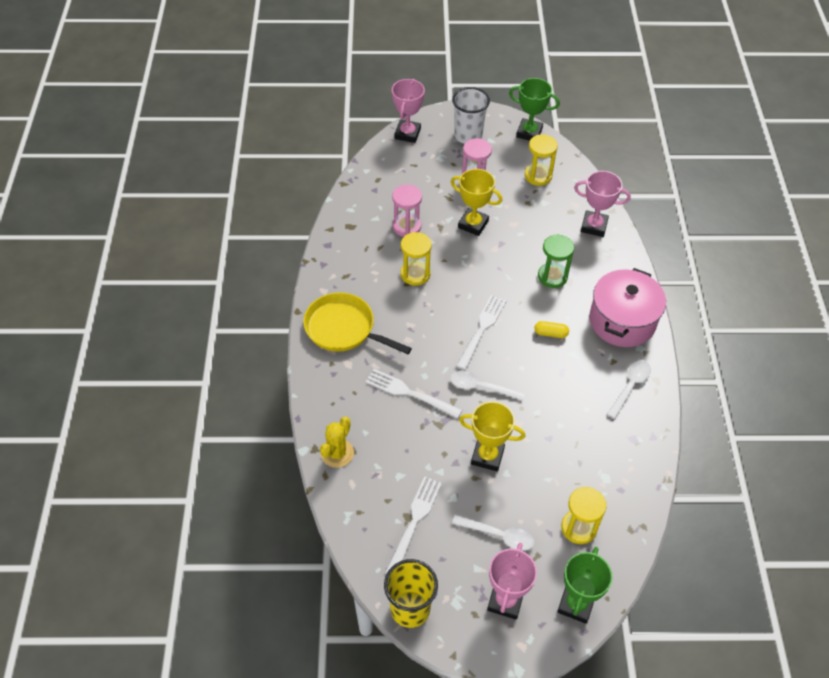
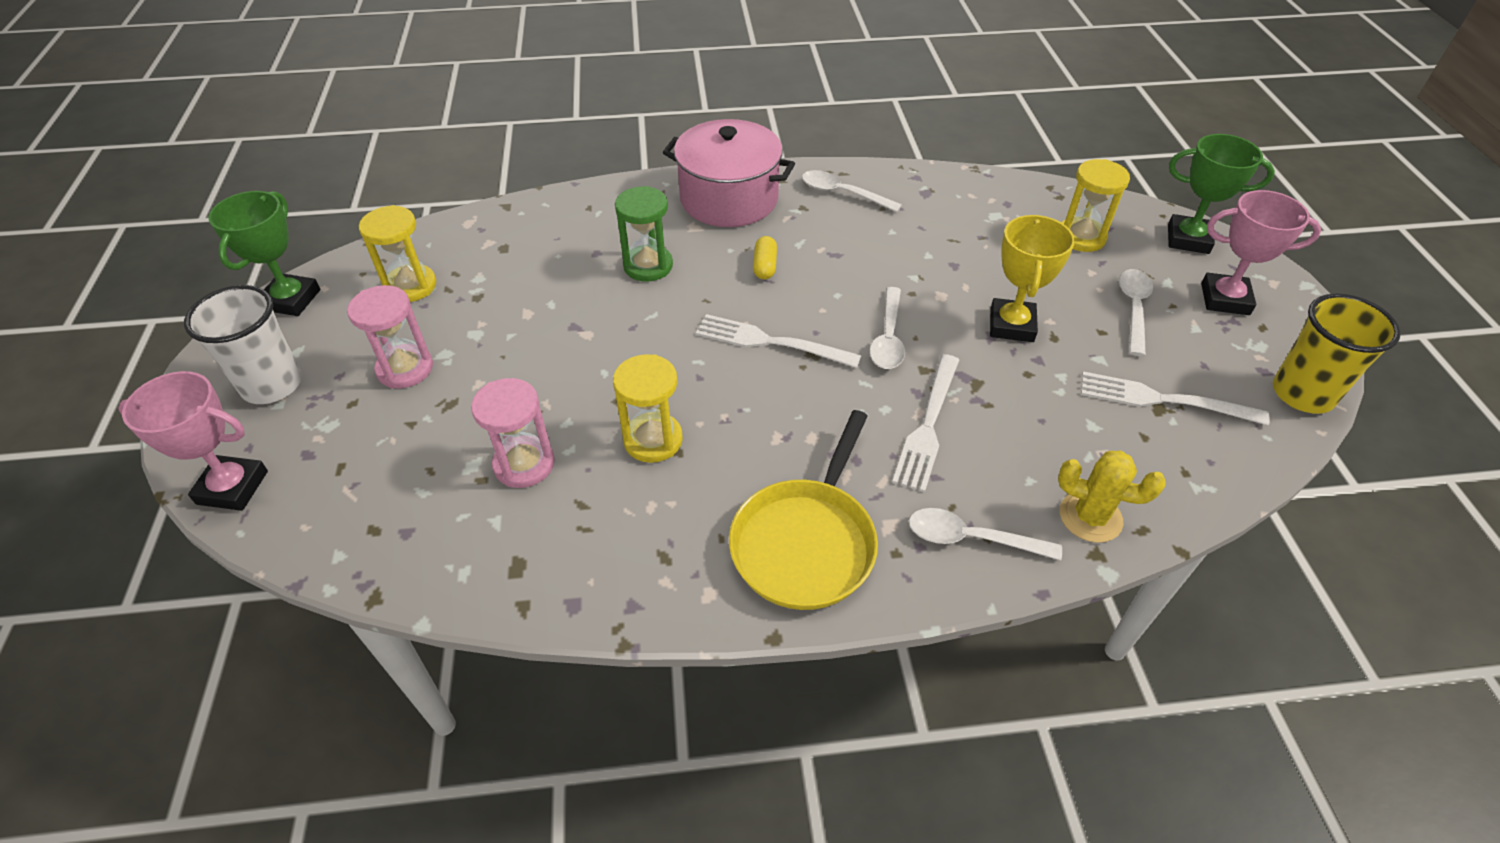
camera: 95 degrees left, 5 degrees down
(334, 396) = (971, 538): none -> white spoon
(473, 224) = (525, 365): yellow trophy -> none
(594, 226) = (539, 224): pink trophy -> none

